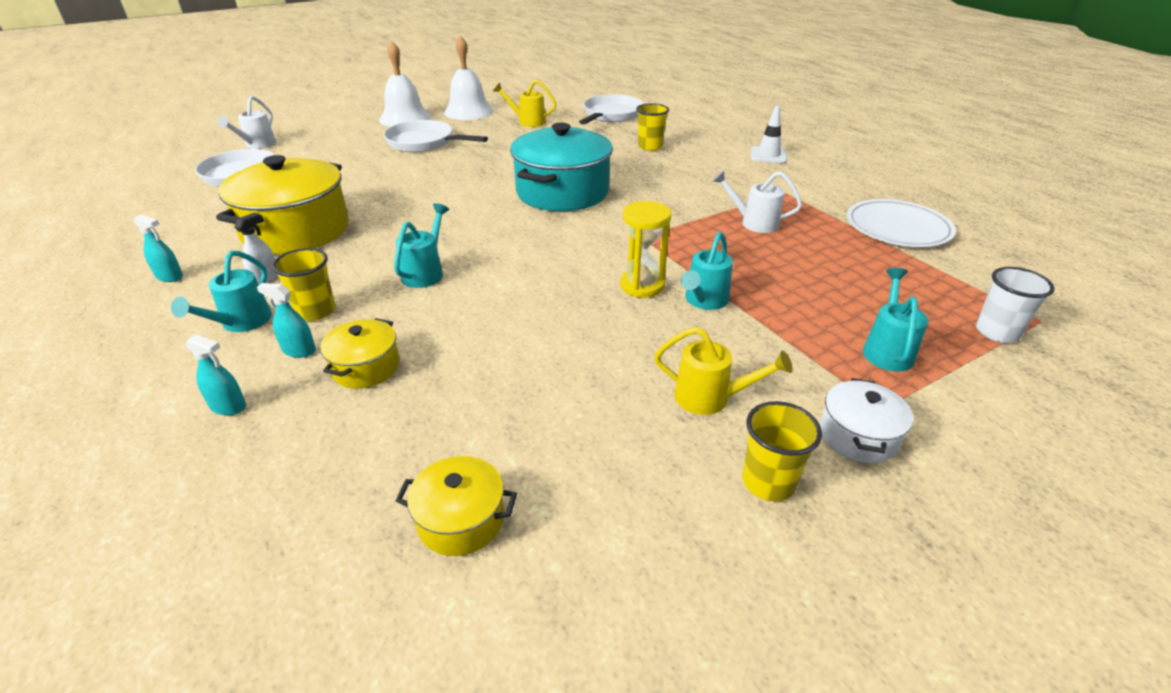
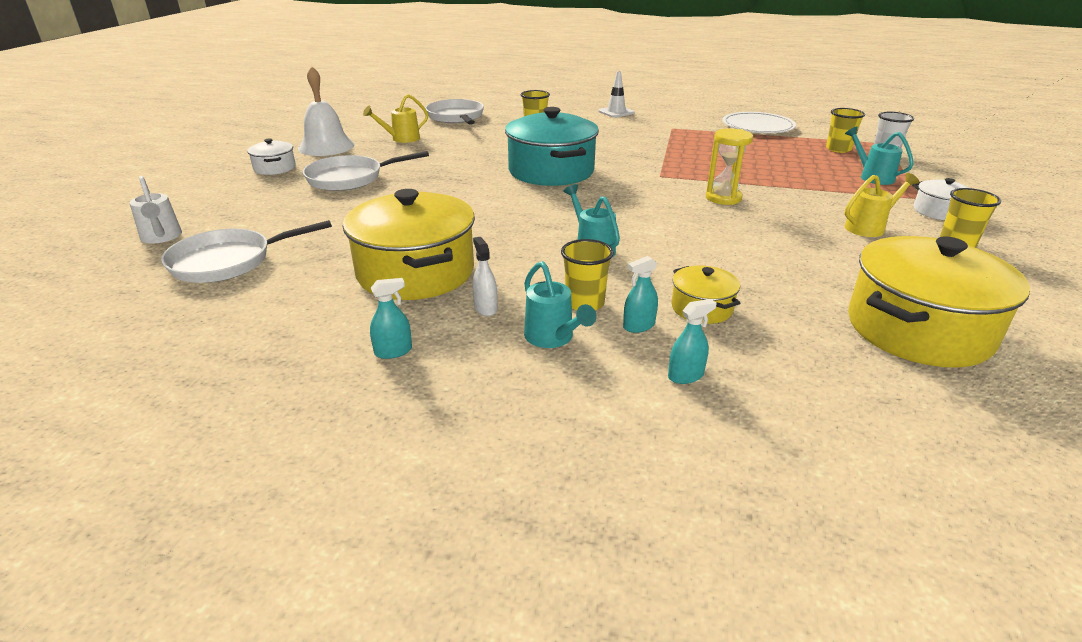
camera: 45 degrees left, 5 degrees down
(405, 118) = (274, 168): white bell -> white pot
(461, 520) = (918, 329): yellow pot -> yellow pot, size x2.10
(704, 301) = (766, 191): turquoise watering can -> none
(754, 223) = (695, 148): white watering can -> none
(937, 297) = (838, 149): none -> yellow cup

